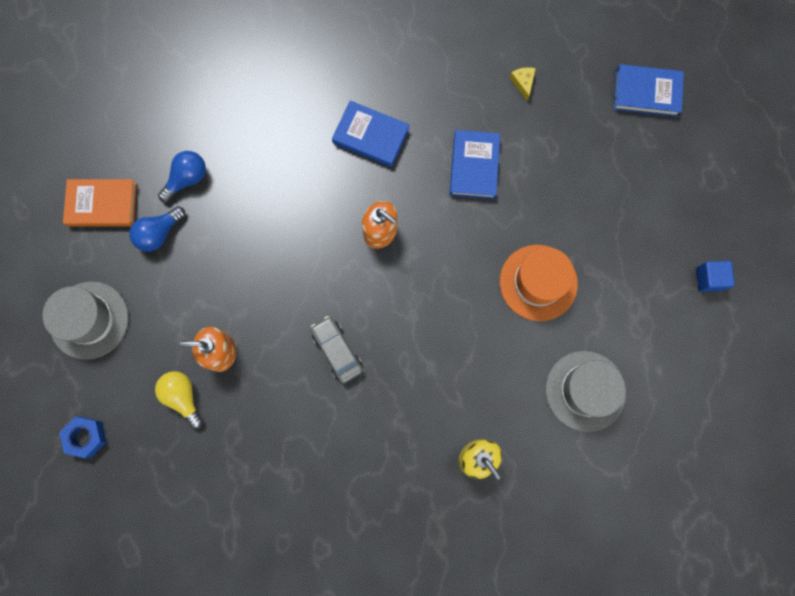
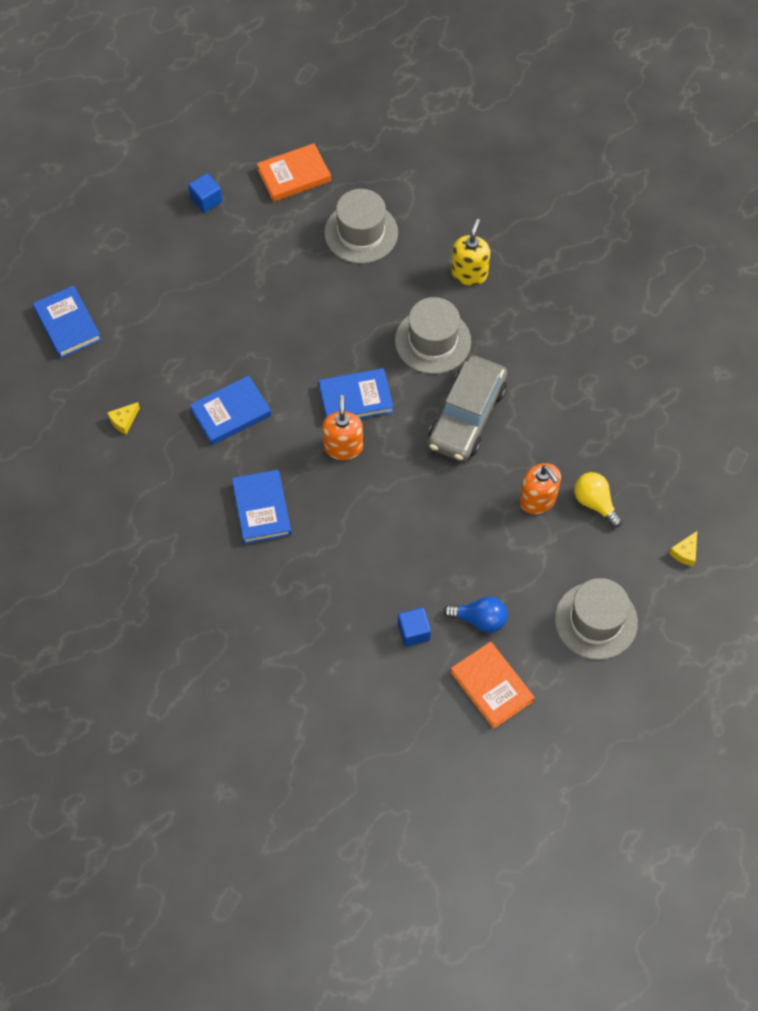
camera: 125 degrees left, 15 degrees down
(86, 437) = (685, 552): blue nut -> yellow cheese
(183, 397) = (595, 503): yellow light bulb -> yellow light bulb turned 120 degrees clockwise
(187, 179) = (413, 632): blue light bulb -> blue cube
(337, 350) = (467, 416): grey car -> grey car, size x1.75
(418, 271) = (356, 399): none -> blue book
(429, 374) = (433, 341): none -> grey hat
(538, 282) = (298, 310): orange hat -> none
(689, 373) = (294, 175): none -> orange book

